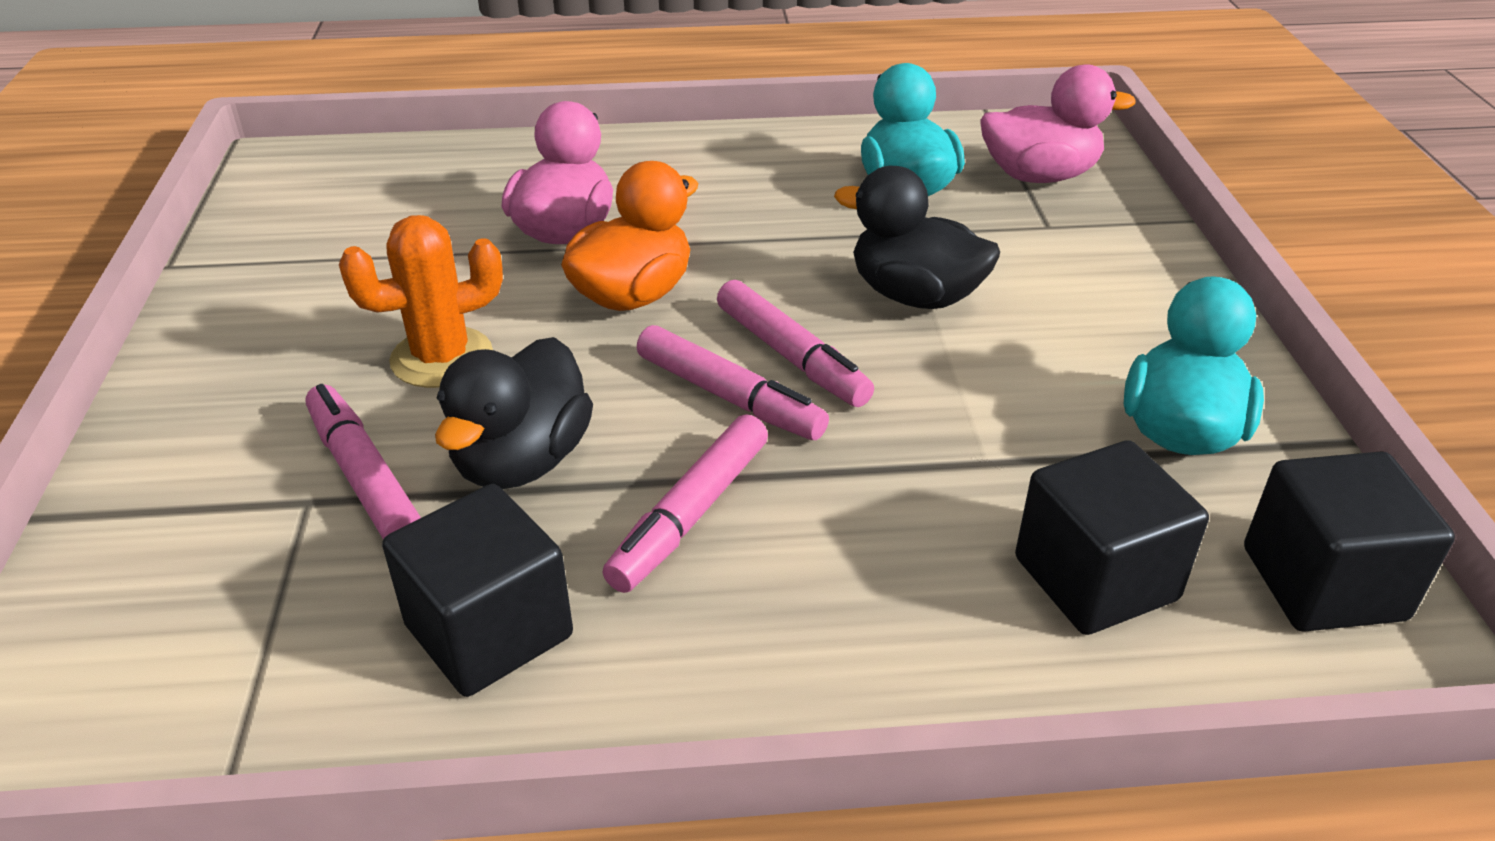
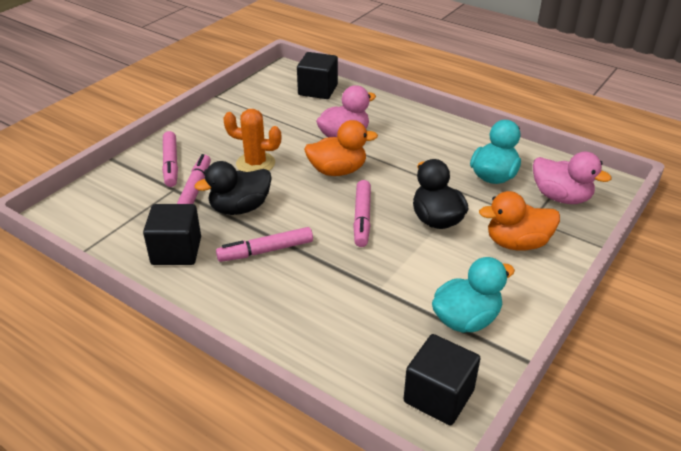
camera: 40 degrees right, 0 degrees up
(729, 397) = (324, 221): pink marker -> pink marker (171, 164)
(1078, 272) = (517, 243): none -> orange duck
(1095, 578) = (361, 344): black cube -> black cube (318, 90)

